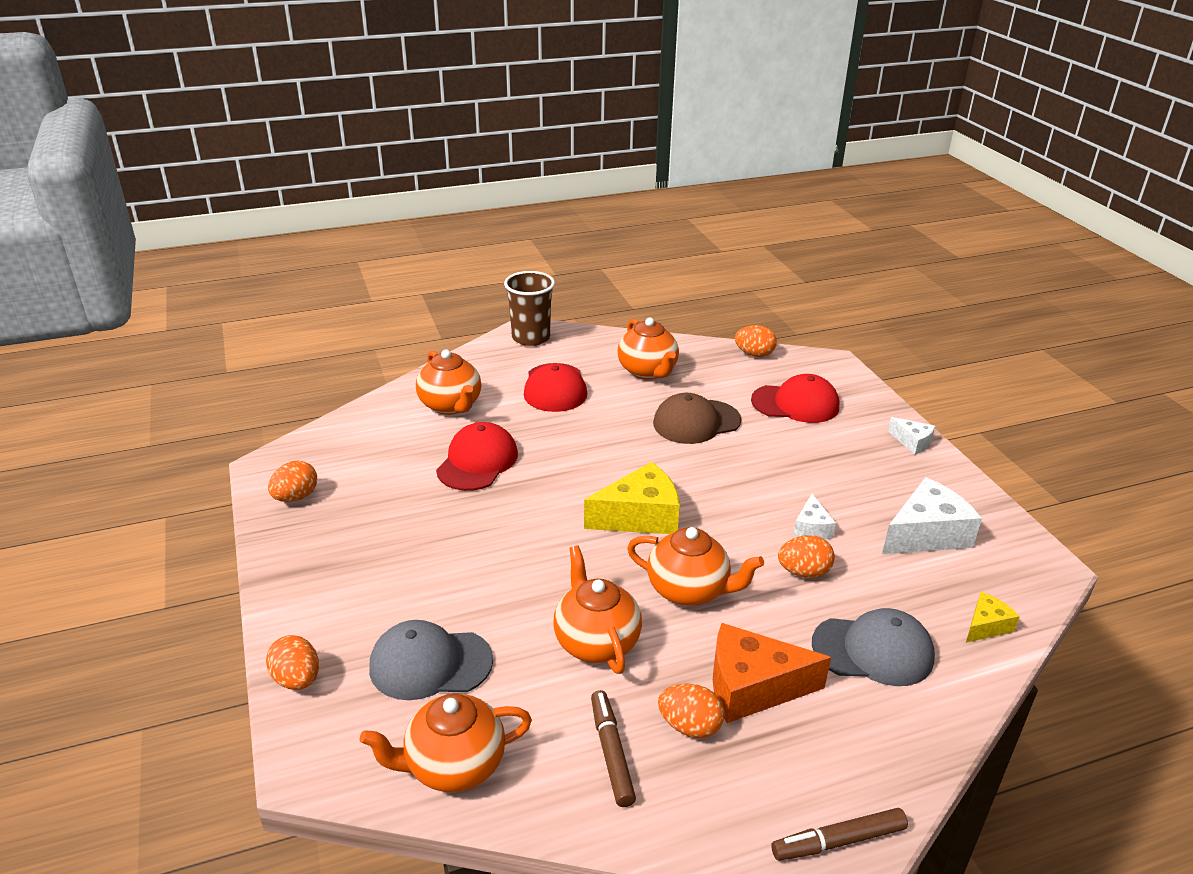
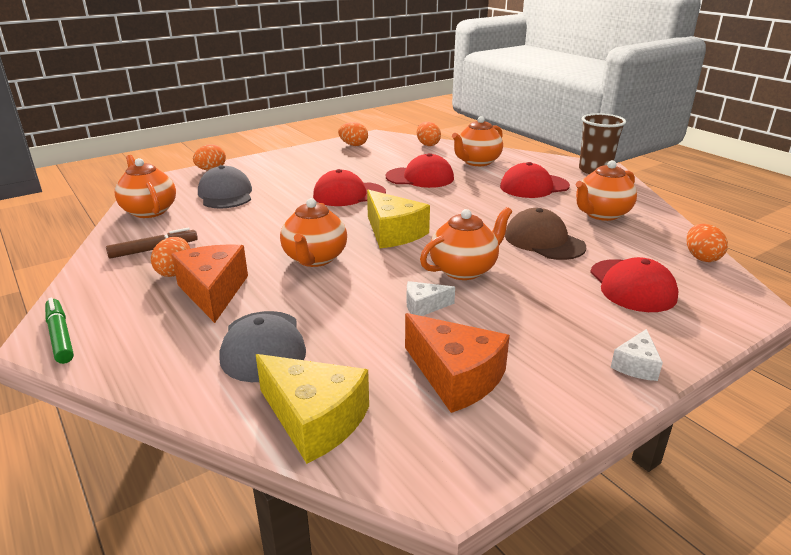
camera: 75 degrees right, 5 degrees down
(502, 533) = (349, 194): none -> red cap
(596, 641) = (252, 234): orange teapot -> orange teapot (464, 270)
(803, 572) = (357, 306): orange egg -> orange egg (427, 144)
(838, 841) = (60, 336): brown marker -> green marker
(926, 534) = (455, 377): white cheese -> orange cheese
(986, 626) = (314, 419): yellow cheese -> yellow cheese, size x1.90

